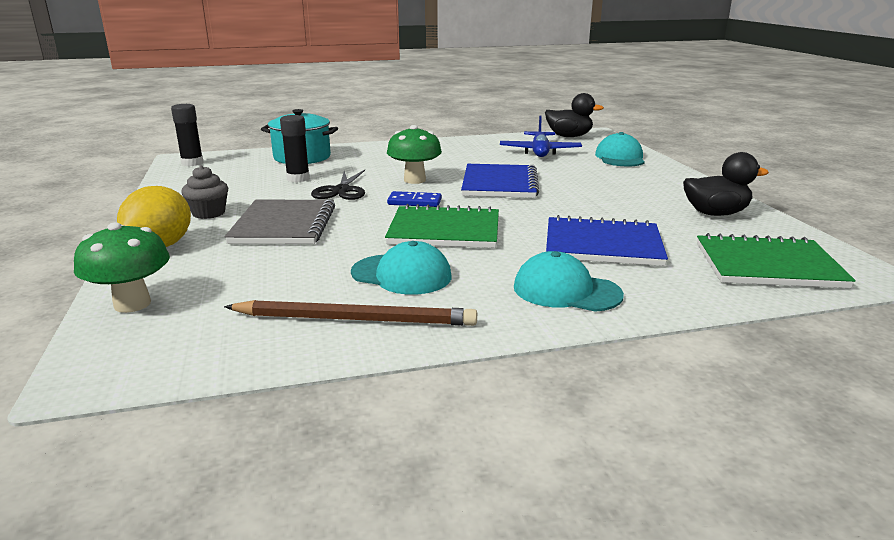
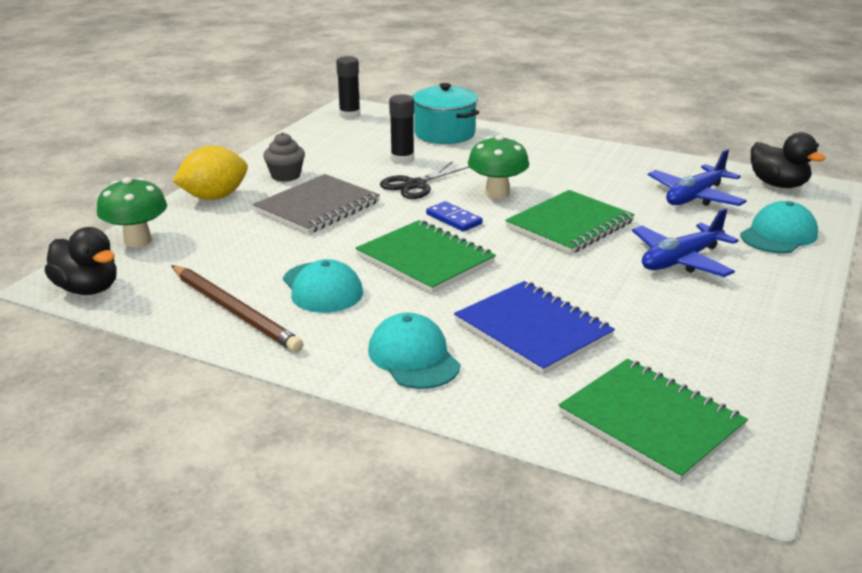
camera: 40 degrees right, 5 degrees up
(499, 184) = (569, 225): blue notebook -> green notebook
(601, 183) = (681, 260): none -> blue plane
(715, 213) = (731, 345): black duck -> black duck (88, 289)

